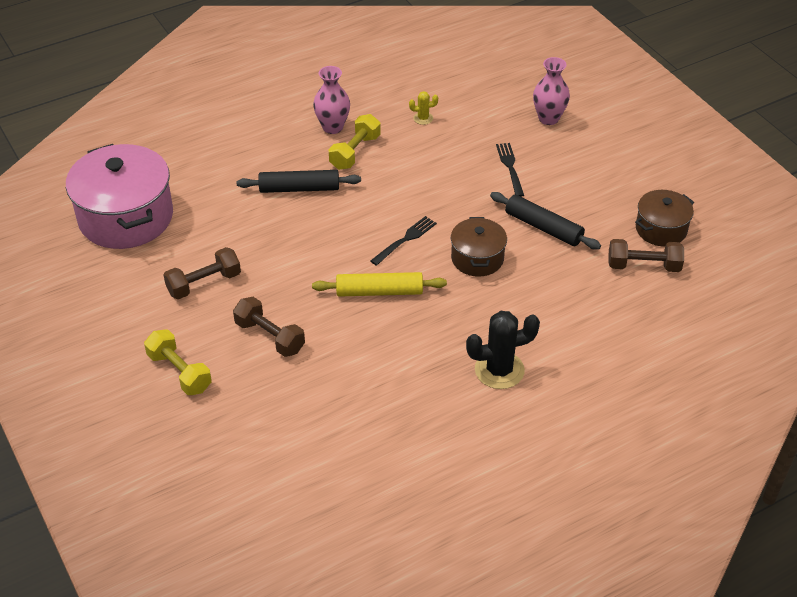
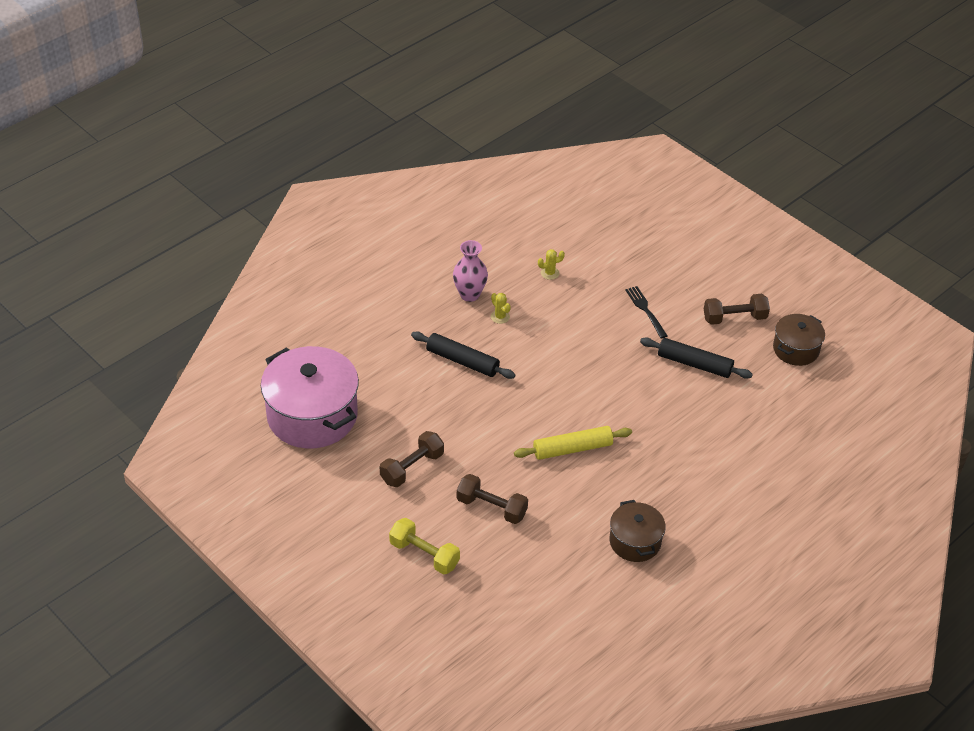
camera: 15 degrees left, 0 degrees up
(299, 188) = (462, 361): black rolling pin -> black rolling pin turned 45 degrees clockwise
(355, 152) = (500, 317): yellow dumbbell -> yellow cactus
(405, 240) = (577, 395): black fork -> none
(477, 258) = (647, 403): brown pot -> brown pot (635, 542)
(499, 370) = (701, 503): black cactus -> none
(548, 118) = (663, 256): pink vase -> none
(643, 266) = (792, 386): brown dumbbell -> brown dumbbell (734, 318)

